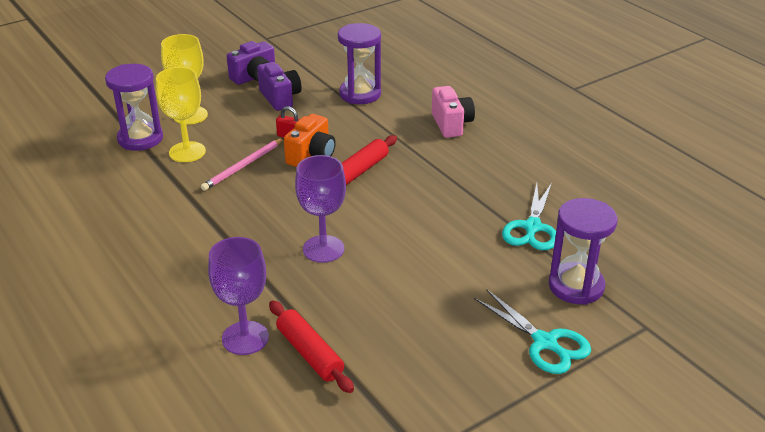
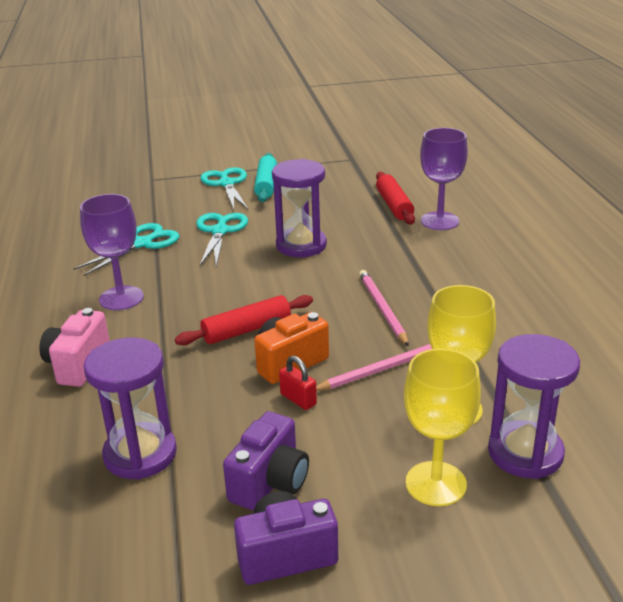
camera: 155 degrees left, 5 degrees down
(264, 211) = (382, 308): none -> pink pencil
(280, 98) = (270, 482): purple camera -> purple camera turned 150 degrees counterclockwise
(323, 249) = (341, 264): purple goblet -> purple goblet (121, 298)
(474, 261) = (220, 231): none -> turquoise scissors
(494, 354) = (266, 185): none -> turquoise rolling pin
(576, 286) = (164, 204): purple hourglass -> purple hourglass (301, 245)

